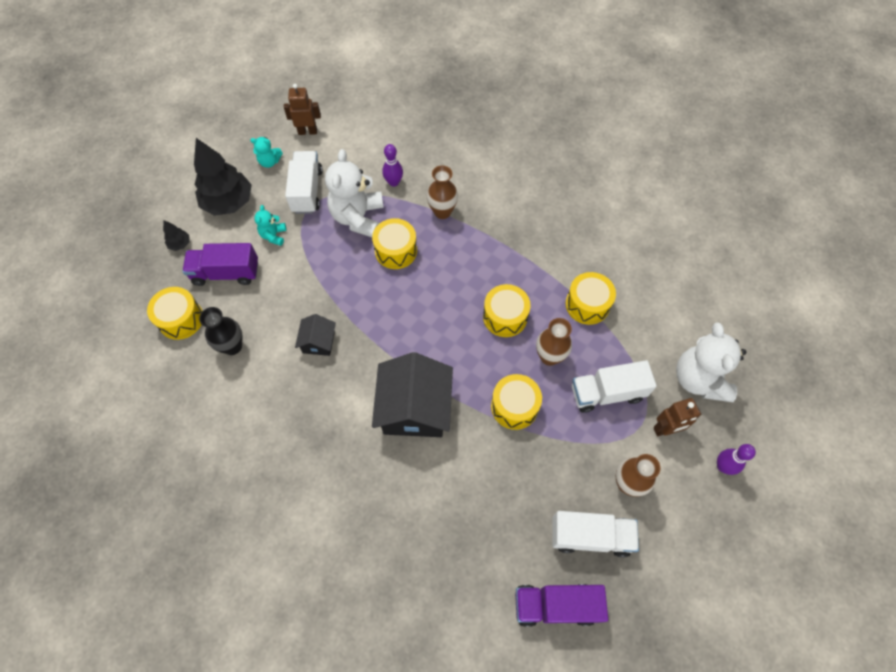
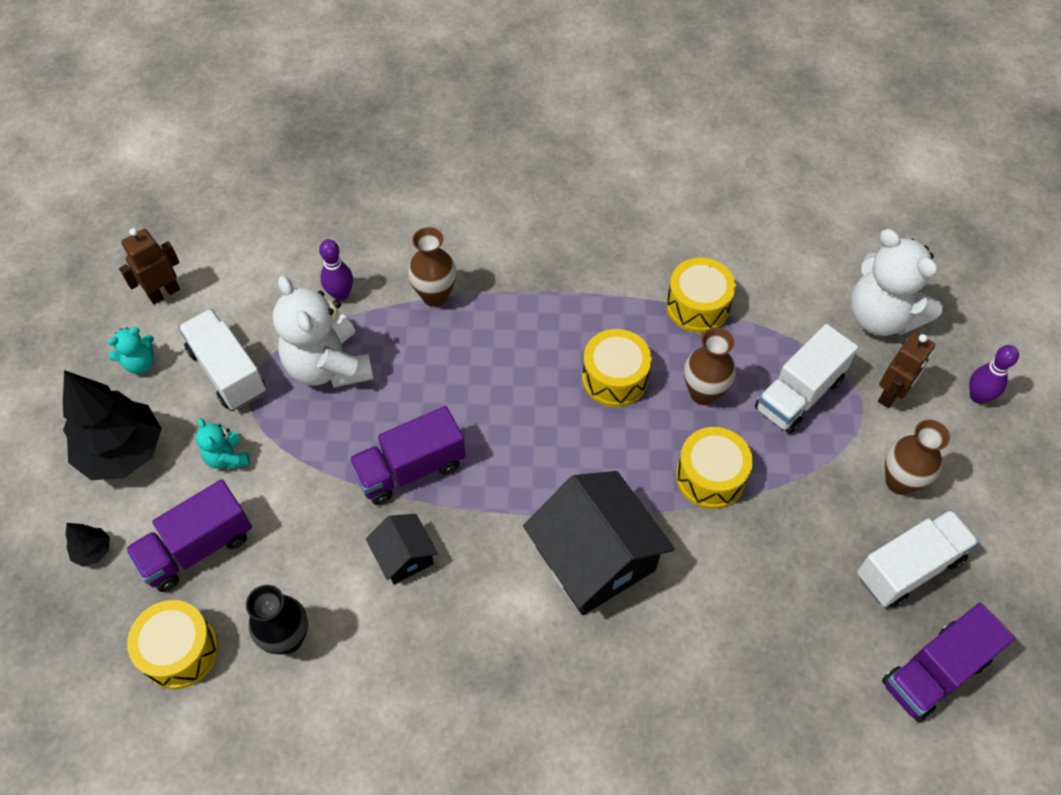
camera: 35 degrees left, 5 degrees down
(357, 298) = (410, 469): none -> purple truck
(396, 251) = (413, 379): yellow drum -> none

